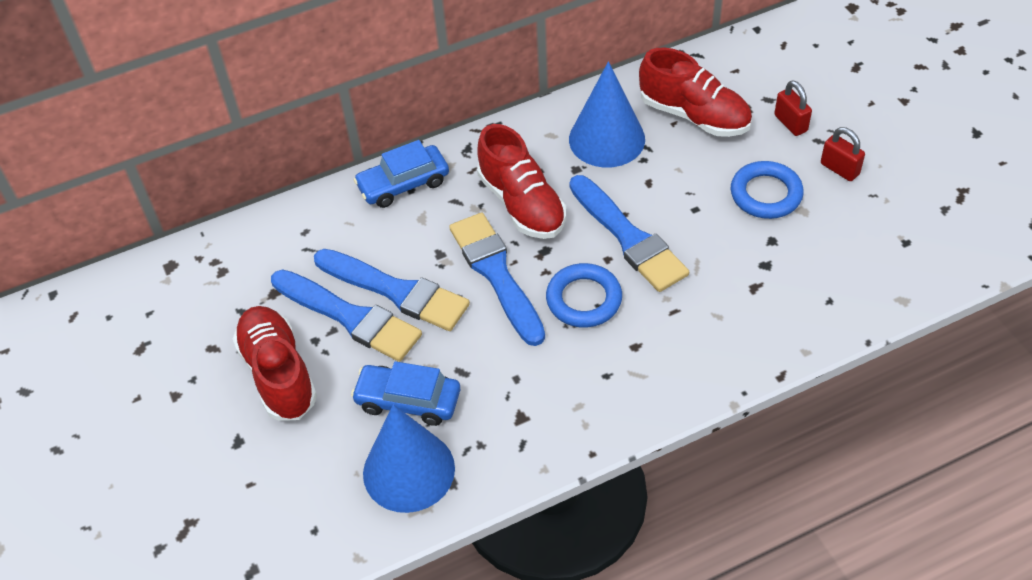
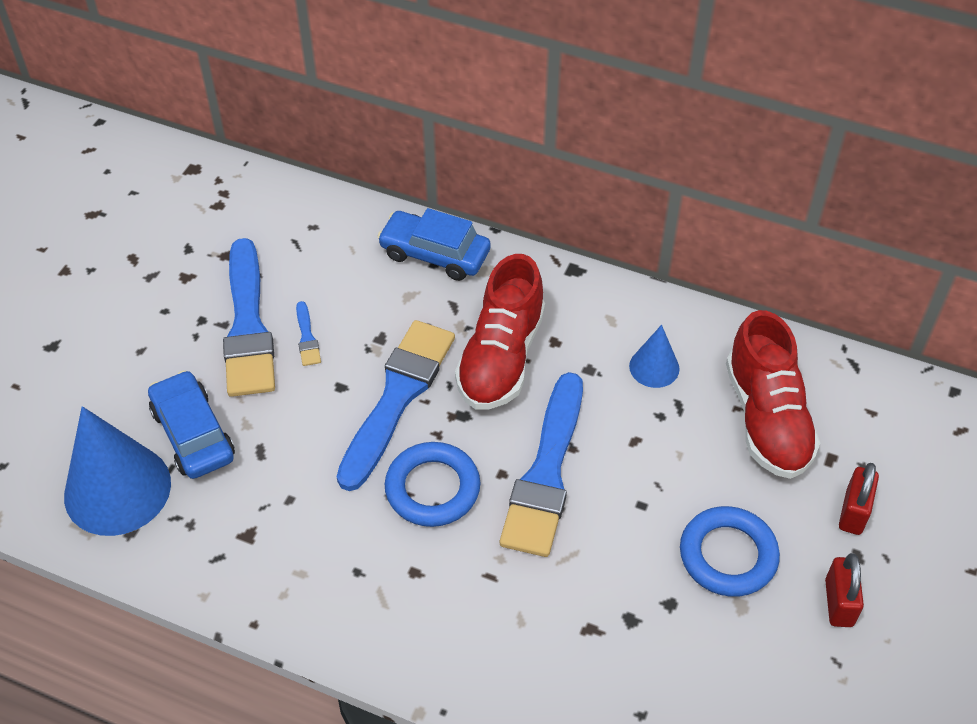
camera: 45 degrees right, 0 degrees up
(278, 374) = (144, 321): red shoe -> none
(396, 291) = (307, 337): blue brush -> blue brush, size x0.40
(607, 139) = (654, 367): blue cone -> blue cone, size x0.51

